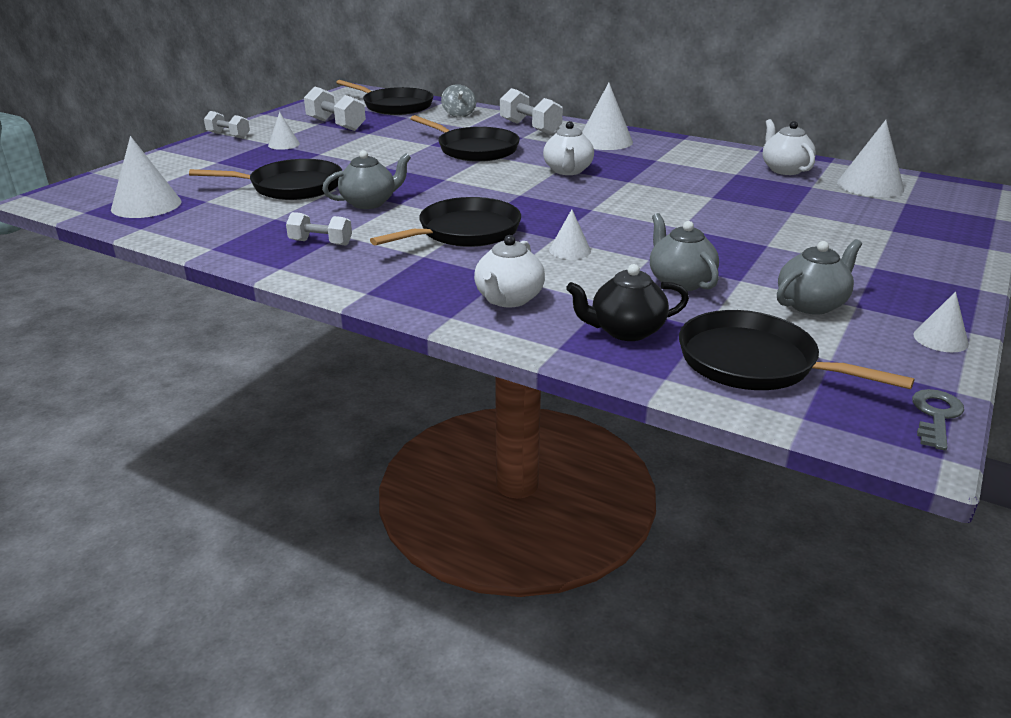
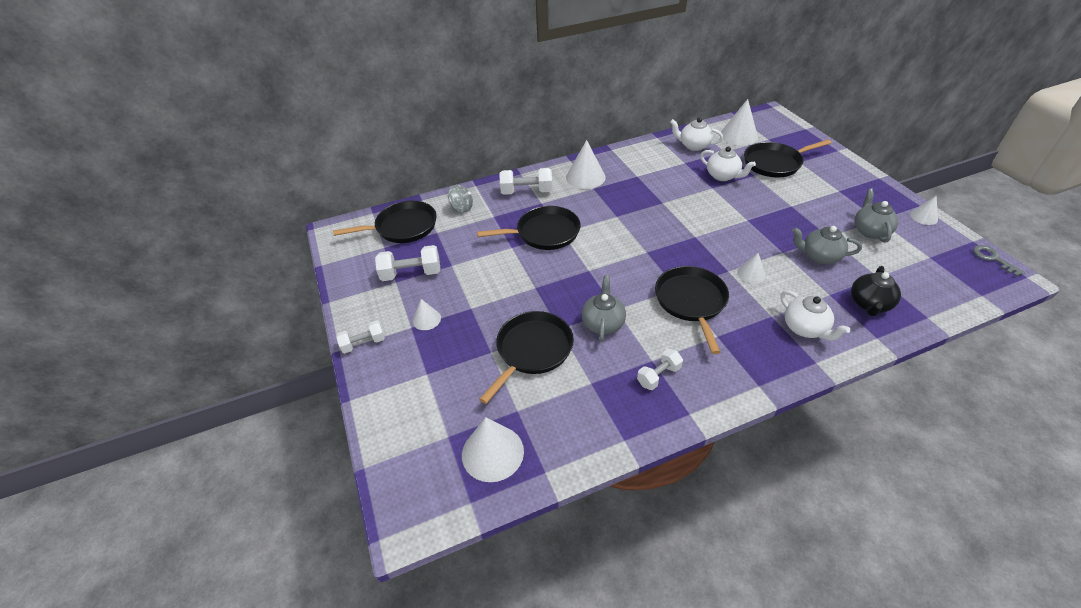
camera: 50 degrees left, 15 degrees up
(568, 171) = (623, 215): white teapot -> white teapot (723, 176)
(753, 362) = (923, 281): black pan -> black pan (774, 163)

